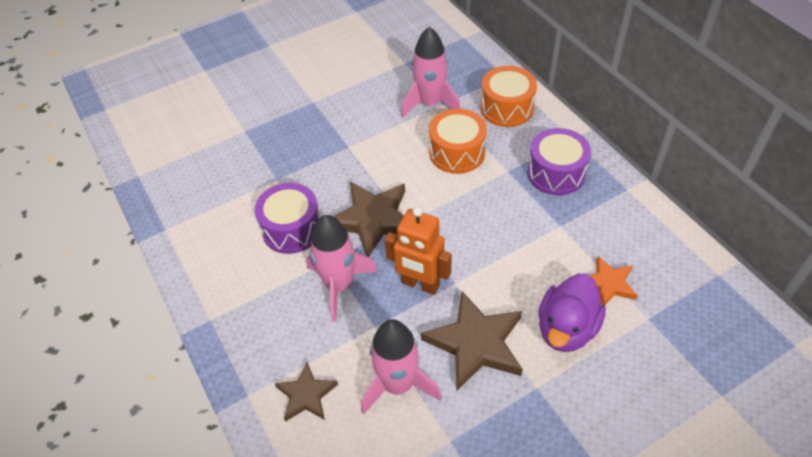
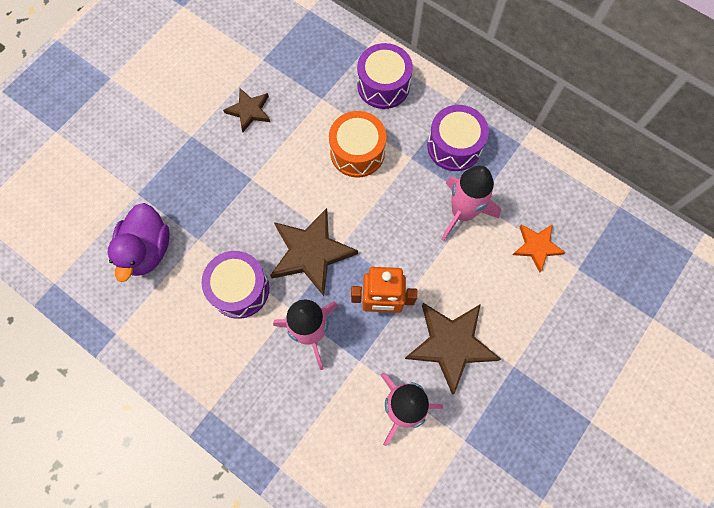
camera: 25 degrees left, 20 degrees up
(306, 395) = (330, 448): brown star -> brown star (249, 111)
(430, 104) = (309, 103): pink rocket -> pink rocket (462, 213)
(506, 108) = (383, 85): orange drum -> purple drum
(566, 329) = (518, 303): purple duck -> purple duck (147, 250)

